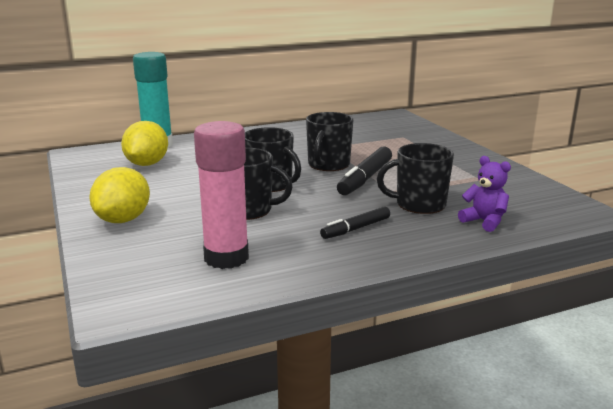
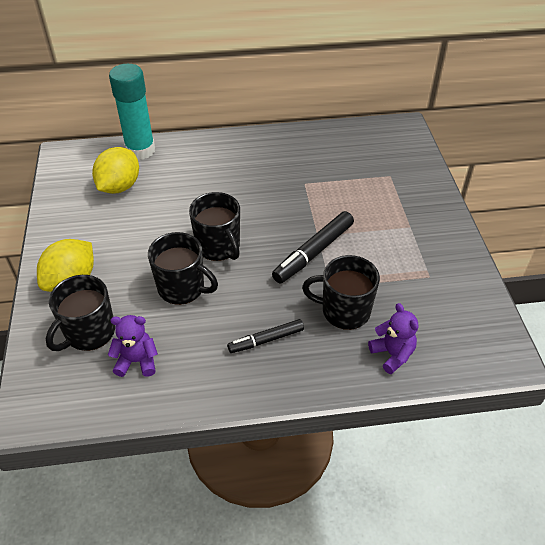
camera: 15 degrees right, 25 degrees up
(226, 258) = (137, 361): pink glue stick -> purple teddy bear
(328, 165) = (288, 219): black mug -> black mug (89, 332)

